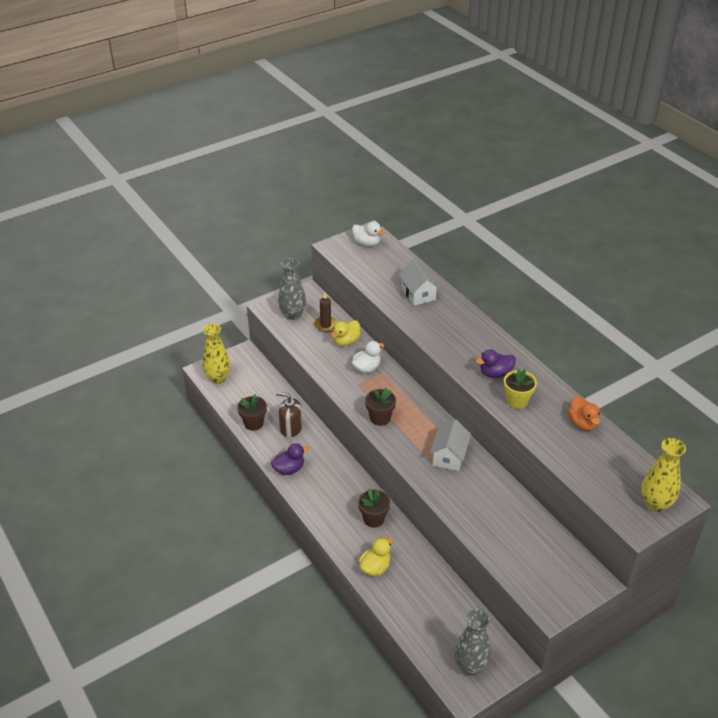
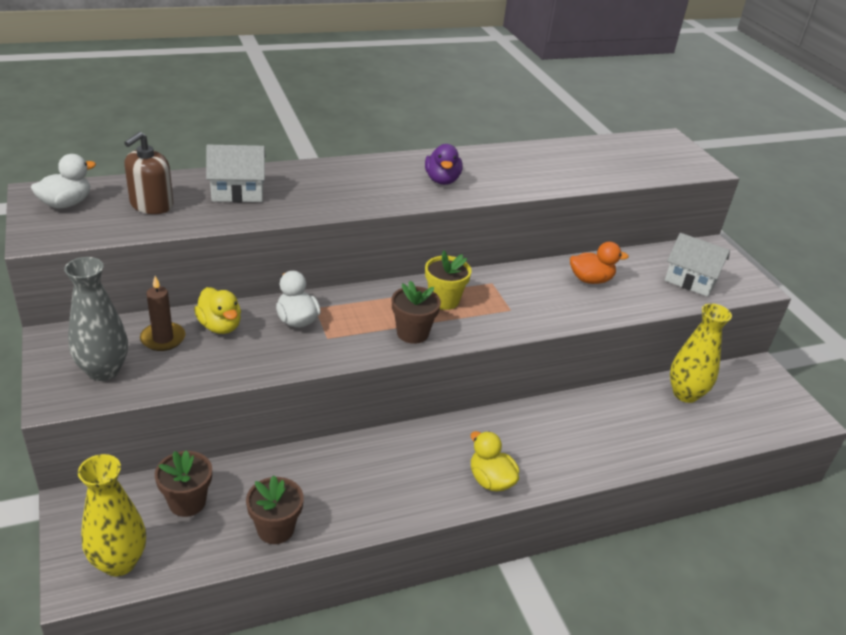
camera: 80 degrees left, 5 degrees down
(289, 469) = (405, 502): purple duck -> none
(291, 428) = (311, 479): brown soap dispenser -> brown soap dispenser (151, 205)
(373, 519) = (532, 428): brown flower pot -> brown flower pot (187, 502)
(375, 567) = (619, 448): yellow duck -> yellow duck (490, 480)
(449, 456) = (507, 292): white house -> white house (690, 280)
(471, 666) = (770, 402): grey vase -> none
(517, 401) = (498, 180): yellow flower pot -> yellow flower pot (444, 300)
(582, 423) = (548, 153): orange duck -> orange duck (590, 280)
(655, 504) = (674, 150): yellow vase -> yellow vase (685, 394)

